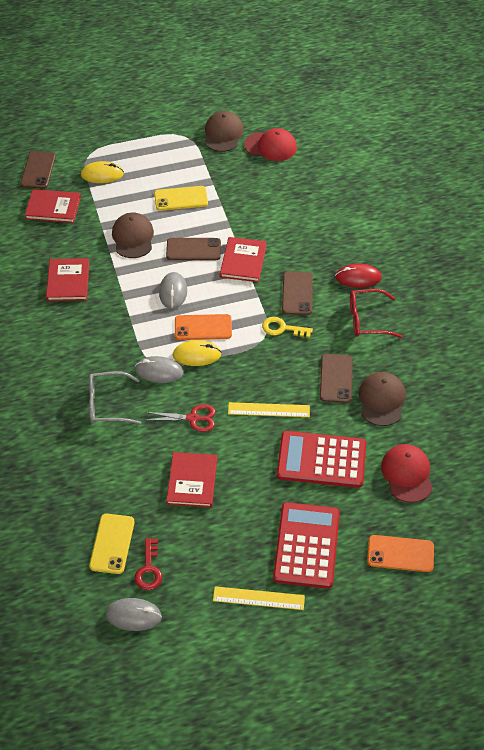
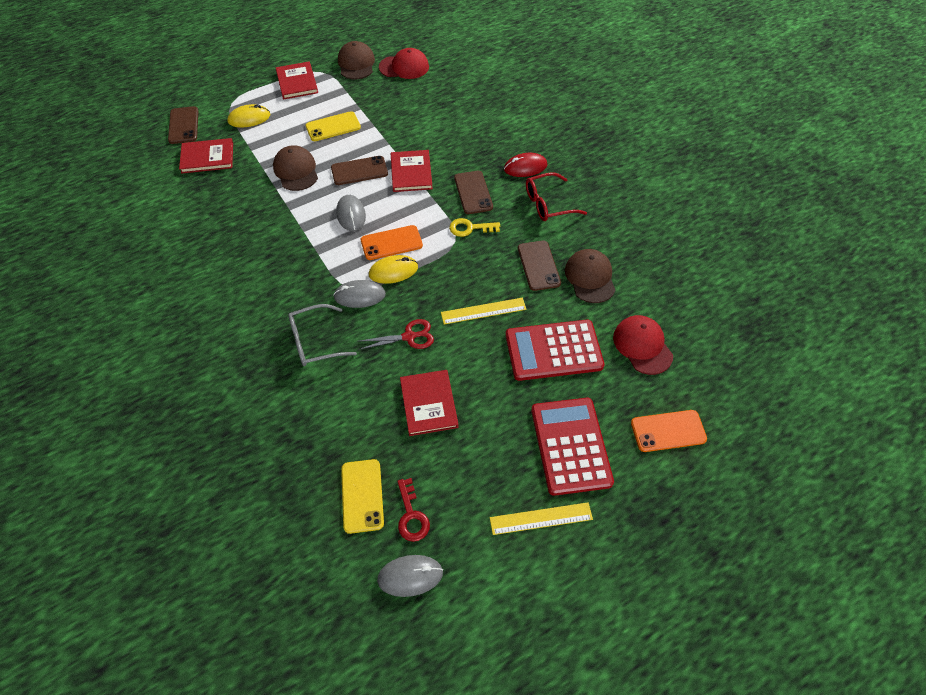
camera: 15 degrees left, 5 degrees up
(68, 281) = (240, 225): red book -> red book (297, 82)

